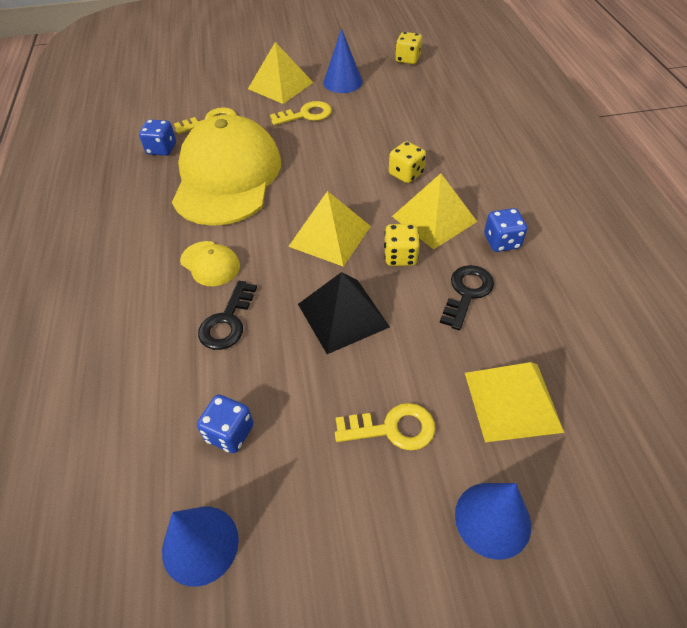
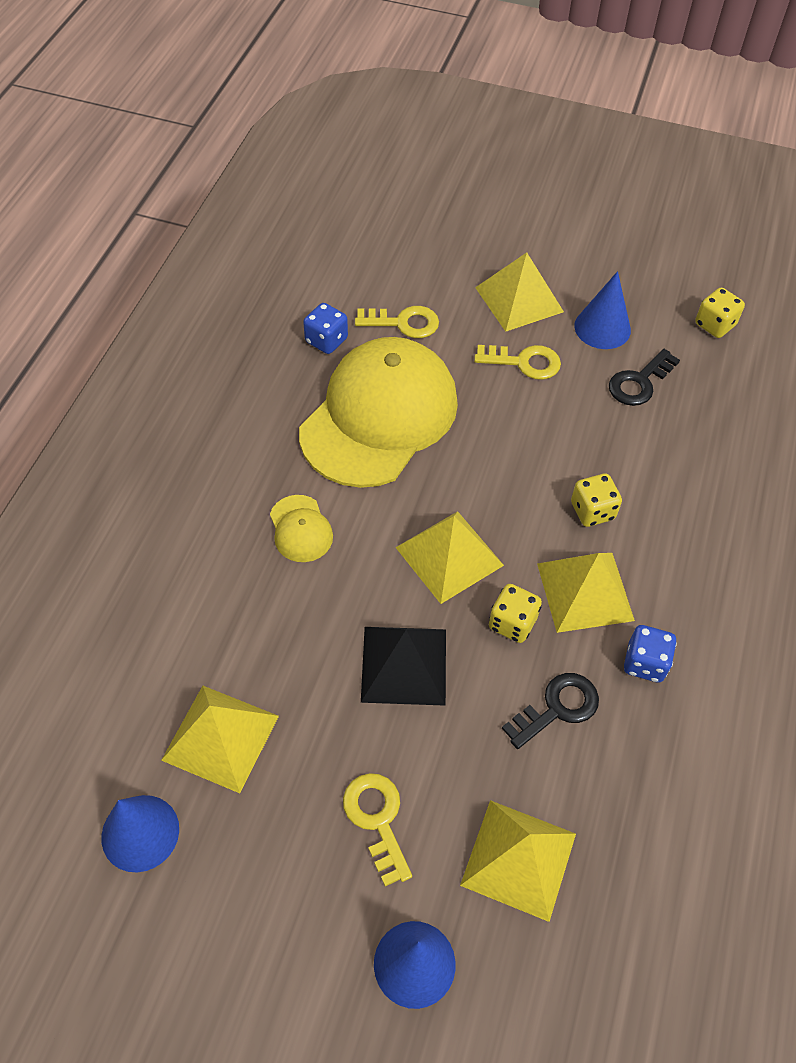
camera: 25 degrees right, 5 degrees up
(227, 321) = (281, 611): black key -> black key (639, 382)
(230, 433) = (220, 738): blue dice -> yellow pyramid
(392, 428) = (377, 819): yellow key -> yellow key turned 135 degrees counterclockwise

